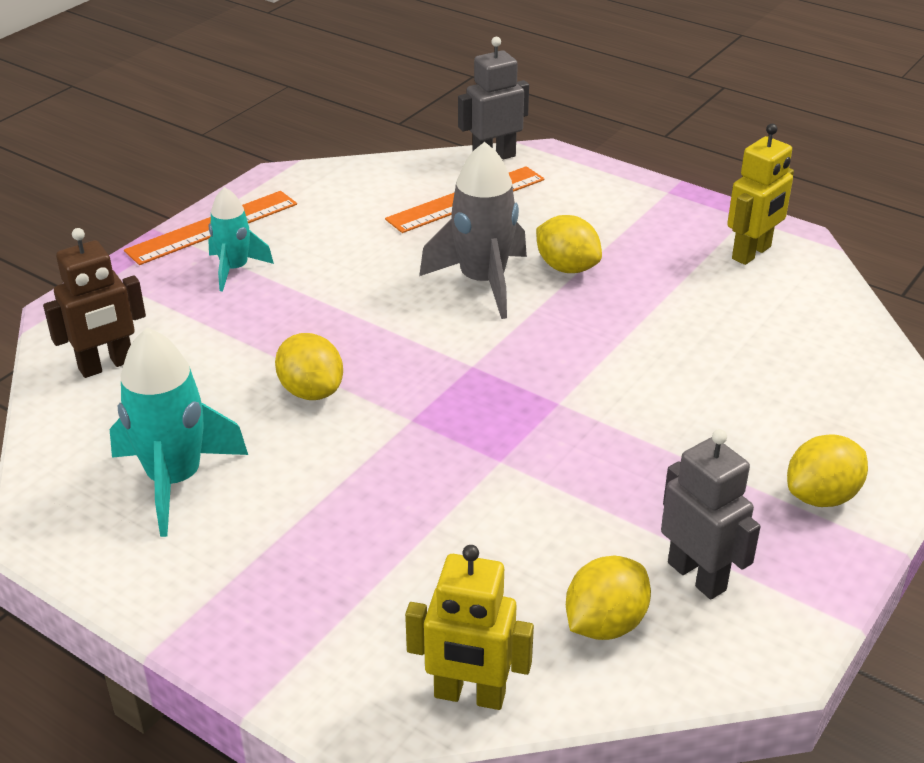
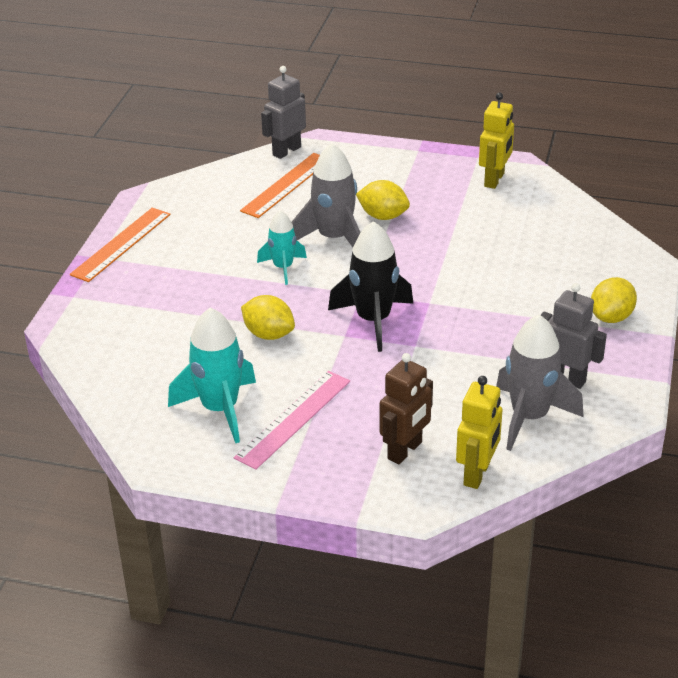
camera: 20 degrees left, 0 degrees up
(106, 365) = (118, 353): brown robot -> brown robot (405, 451)
(235, 269) = (159, 269): turquoise rocket -> turquoise rocket (283, 268)
(261, 523) = (293, 419): none -> pink ruler
(464, 408) = (373, 320): none -> black rocket
(469, 695) = (477, 474): yellow robot -> yellow robot turned 60 degrees counterclockwise
(605, 623) = (529, 417): yellow lemon -> grey rocket

